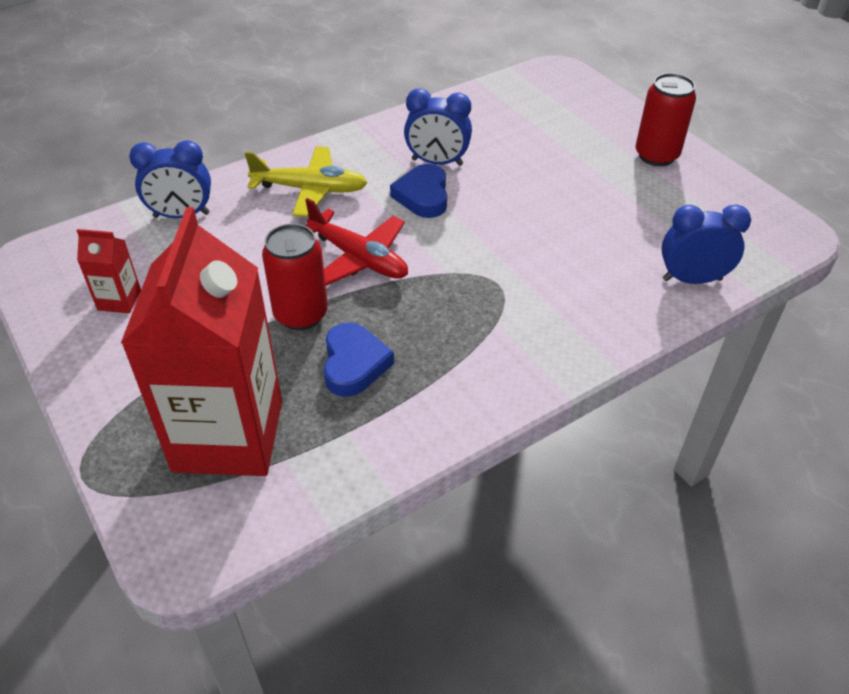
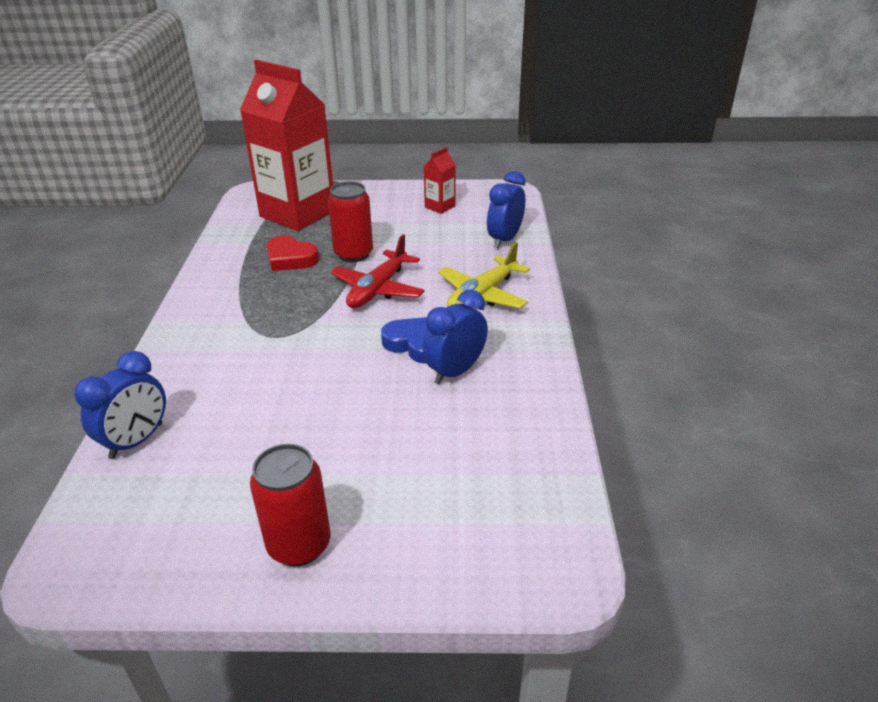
camera: 125 degrees right, 10 degrees down
(354, 364) = (290, 258): blue heart -> red heart
(359, 258) = (378, 289): red plane -> red plane turned 45 degrees counterclockwise

